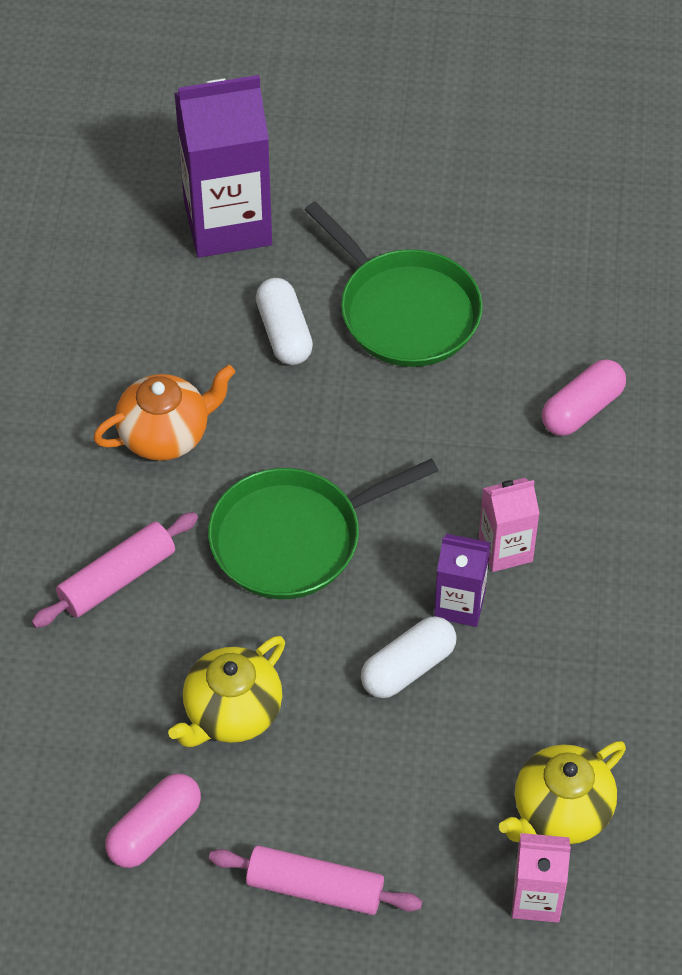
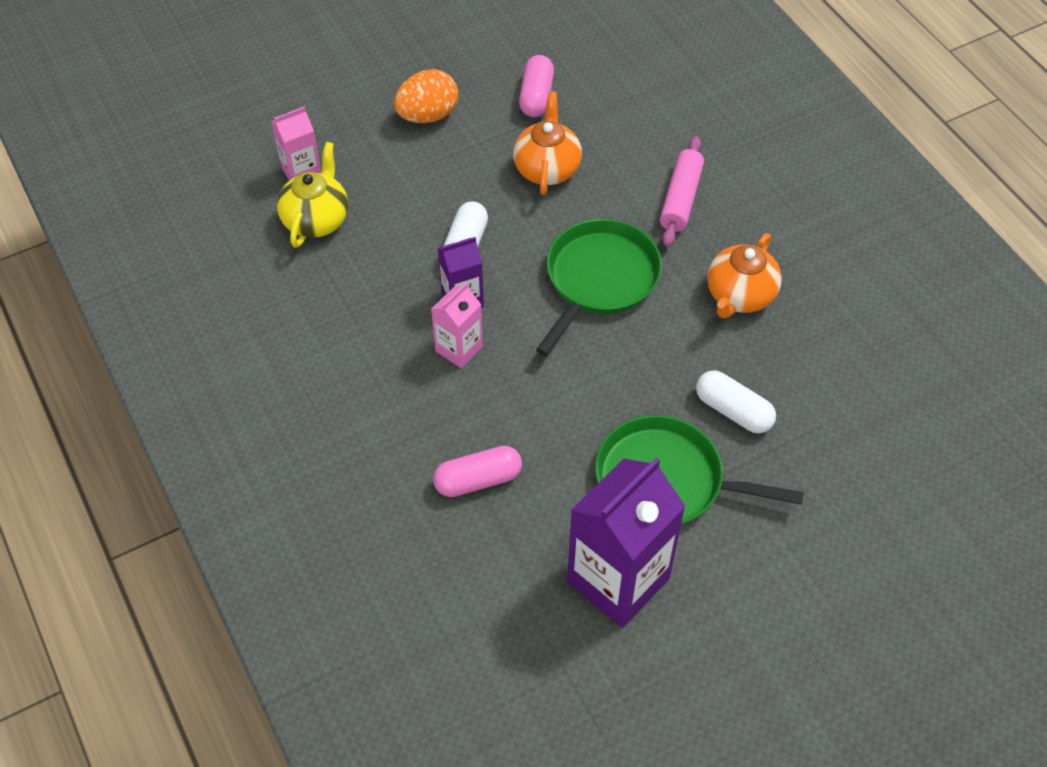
camera: 145 degrees right, 0 degrees up
(227, 223) = (856, 473): purple carton -> purple carton (618, 580)
(231, 713) = (547, 168): yellow teapot -> orange teapot
(315, 888) = (428, 115): pink rolling pin -> orange egg
(582, 409) = (478, 480): pink capsule -> pink capsule turned 60 degrees clockwise

